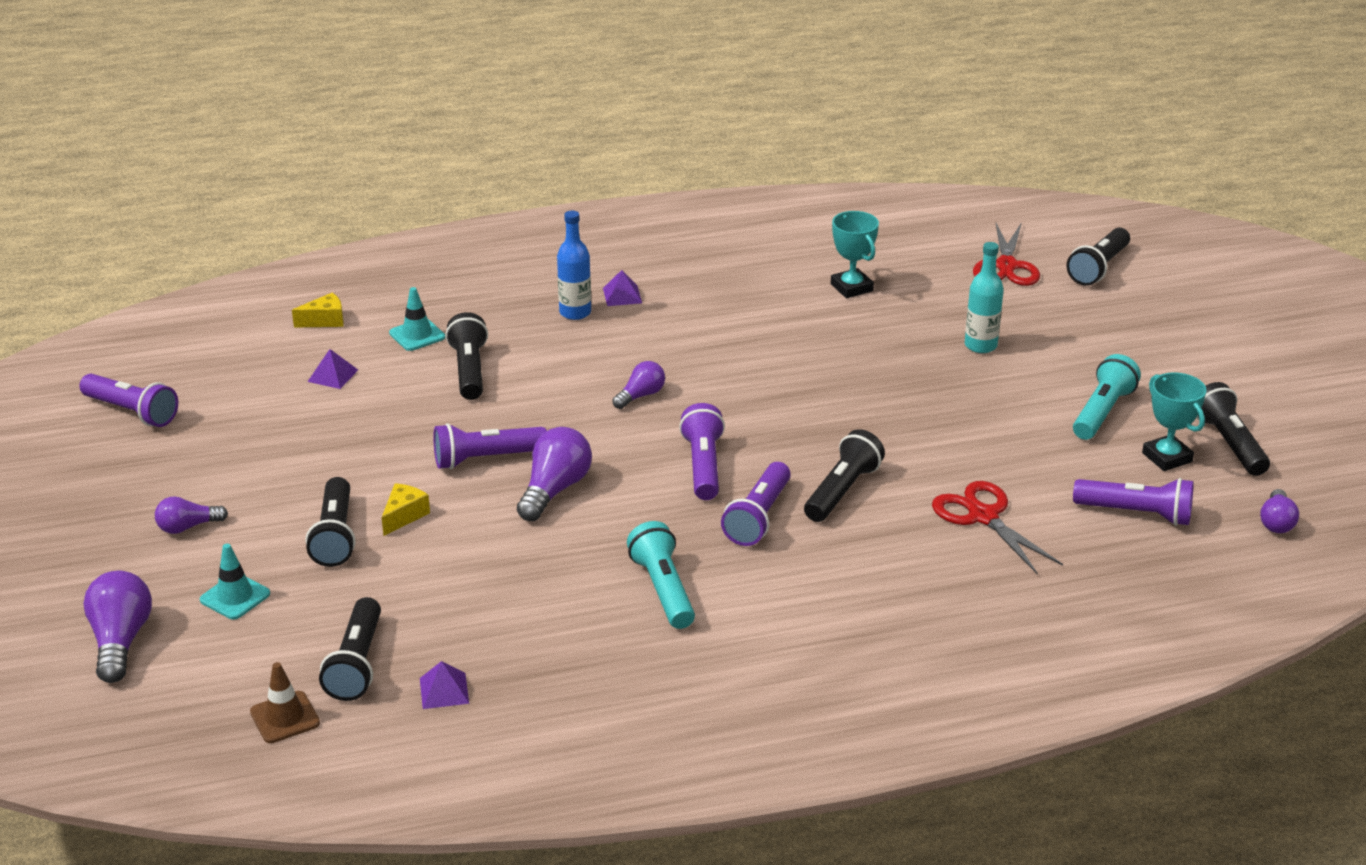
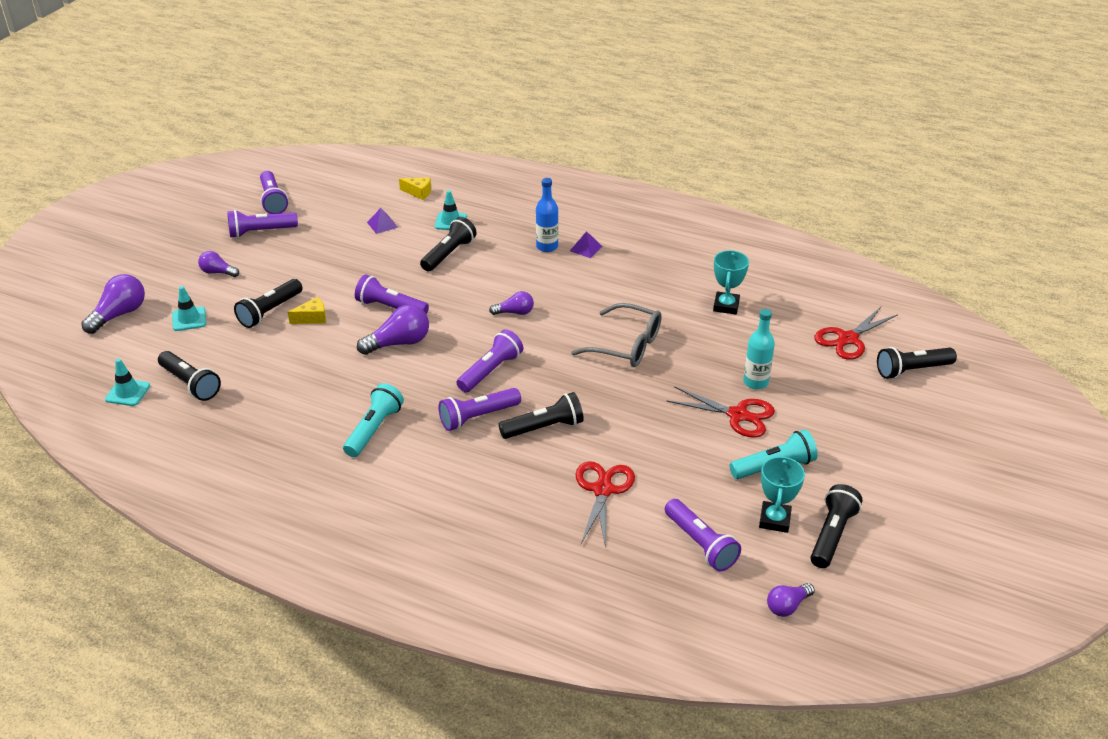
camera: 40 degrees right, 5 degrees up
(174, 455) = (261, 232): none -> purple flashlight
(285, 717) = (128, 392): brown traffic cone -> turquoise traffic cone
(357, 663) = (190, 384): black flashlight -> black flashlight turned 90 degrees counterclockwise
(444, 690) = (206, 421): purple pyramid -> none
(809, 372) = (626, 345): none -> grey glasses
(1007, 383) = (738, 415): none -> red scissors

